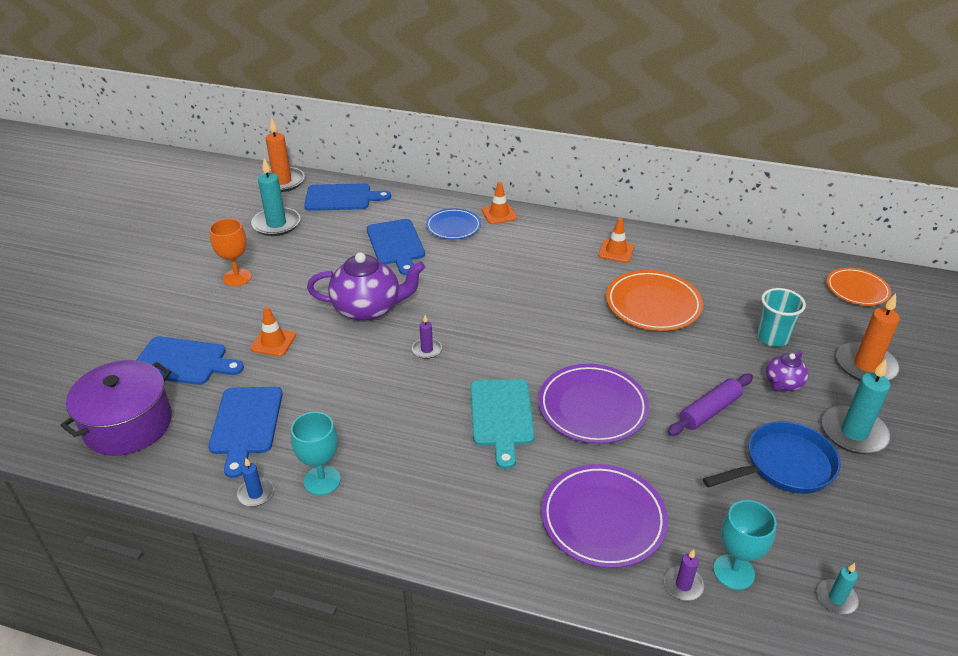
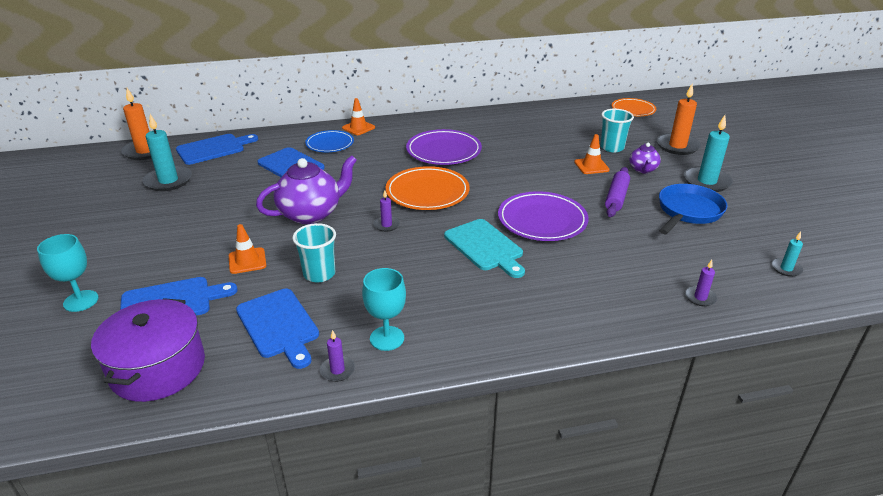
camera: 30 degrees left, 5 degrees down
(237, 277) = (166, 227): orange goblet -> none
(255, 494) = (337, 370): blue candle -> purple candle
(321, 382) = (319, 274): none -> turquoise cup
(603, 519) = (615, 281): purple plate -> purple plate (443, 151)
(616, 251) = (466, 128): orange traffic cone -> orange traffic cone (591, 166)
(653, 304) = (521, 151): orange plate -> orange plate (427, 192)
(733, 572) = (720, 278): turquoise goblet -> turquoise goblet (81, 301)

